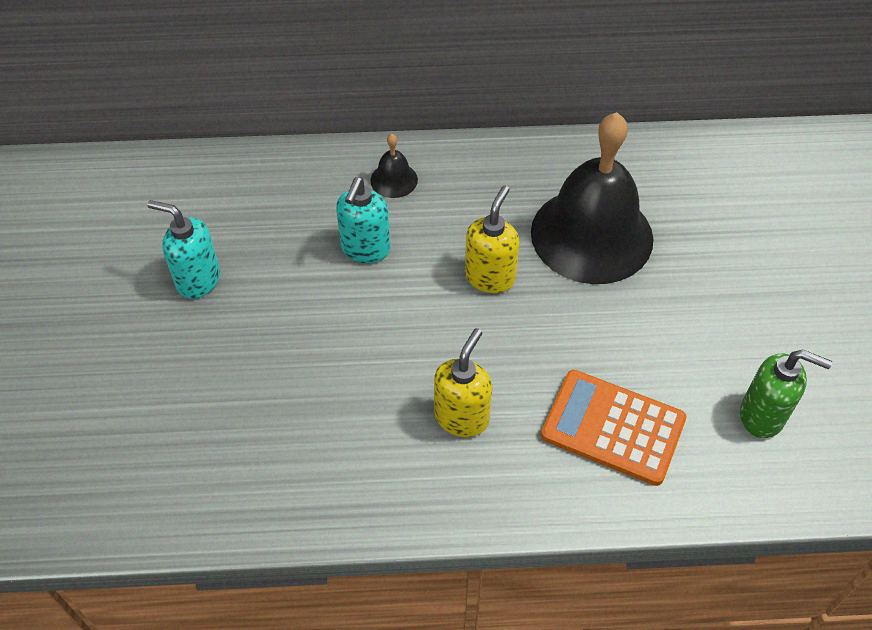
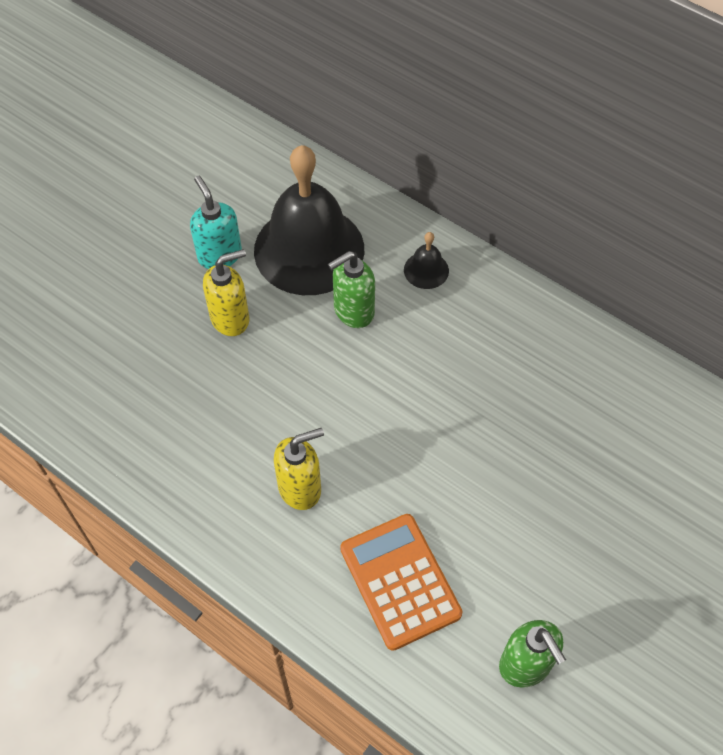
camera: 40 degrees right, 5 degrees up
(365, 249) = (353, 311): turquoise soap dispenser -> green soap dispenser
(490, 277) = (423, 398): yellow soap dispenser -> yellow soap dispenser (230, 318)
(591, 235) = (537, 421): black bell -> black bell (309, 249)

